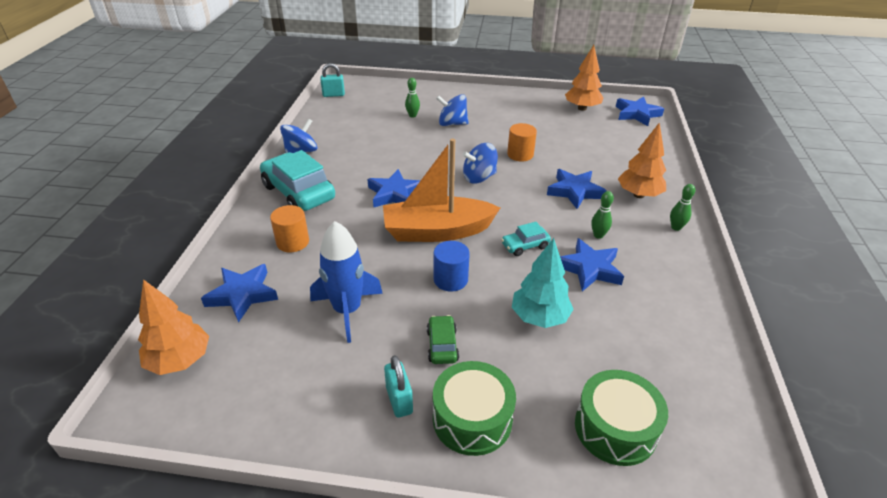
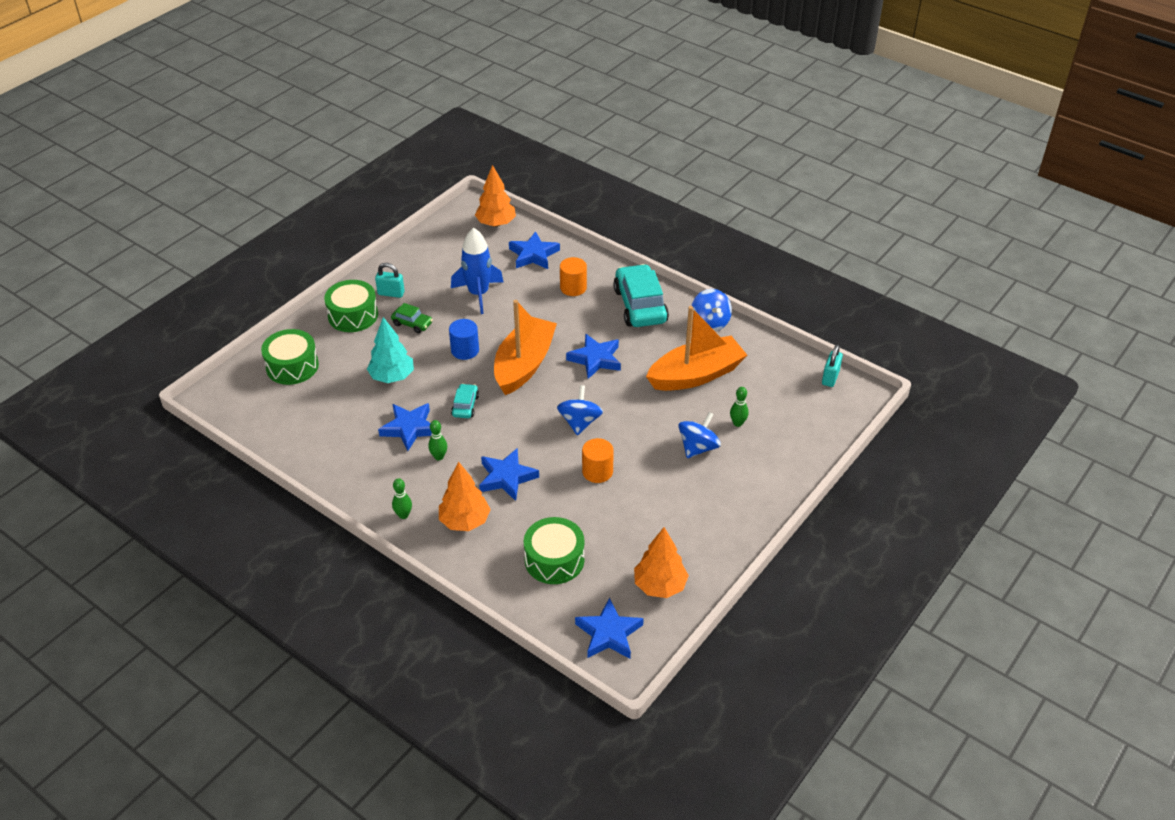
camera: 120 degrees right, 5 degrees up
(298, 192) = (640, 305): turquoise car -> turquoise car turned 90 degrees counterclockwise
(374, 142) = (696, 375): none -> orange boat
(615, 147) = (554, 560): none -> green drum

